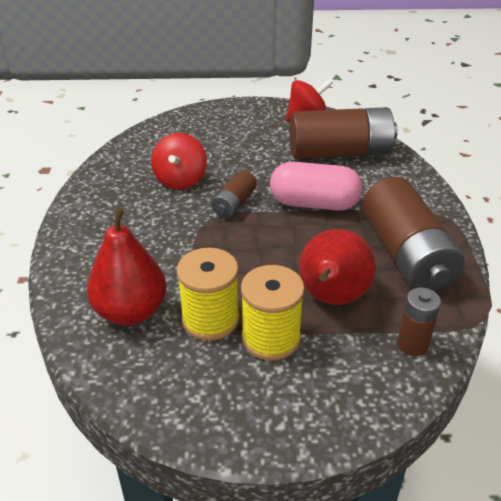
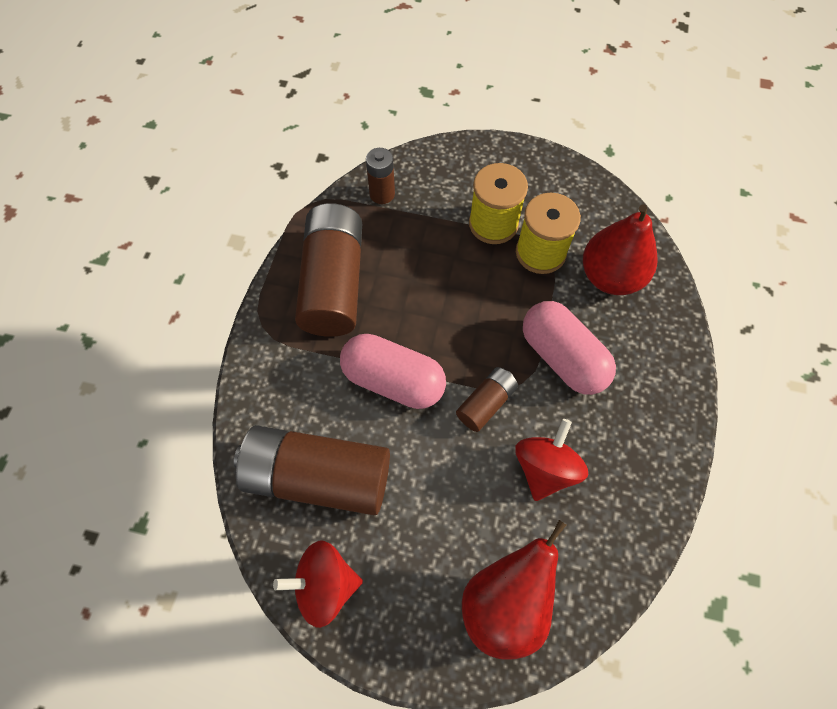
camera: 165 degrees left, 25 degrees up
(175, 241) = (562, 357): none -> pink capsule
(332, 298) = (427, 250): red pear -> red pear (505, 603)

